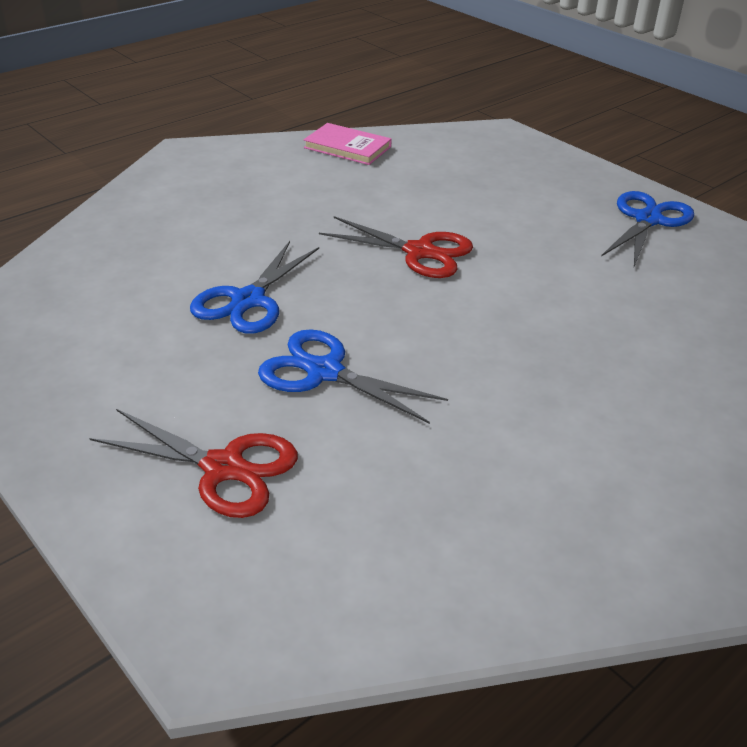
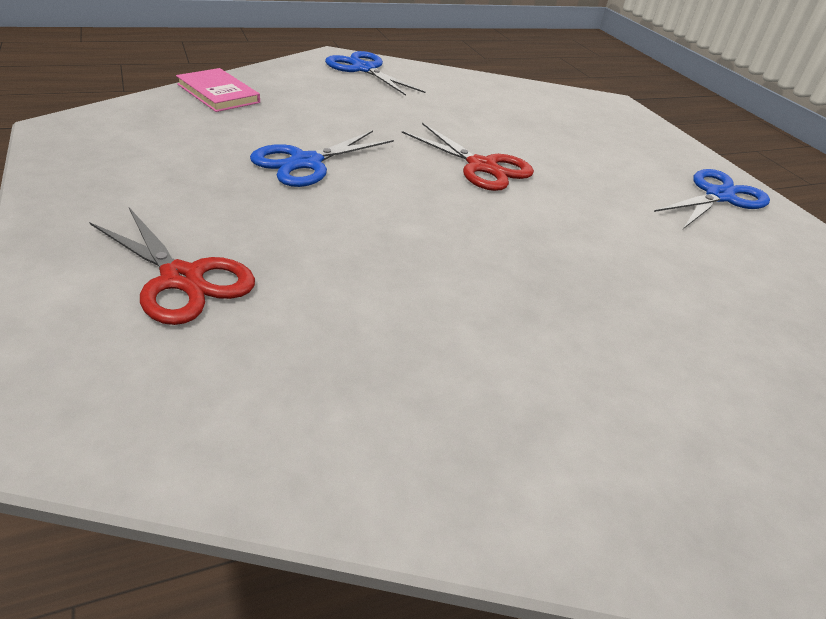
camera: 15 degrees right, 0 degrees up
(323, 372) = (329, 231): blue scissors -> blue scissors (363, 69)
(347, 147) = (470, 83): pink book -> pink book (218, 93)

